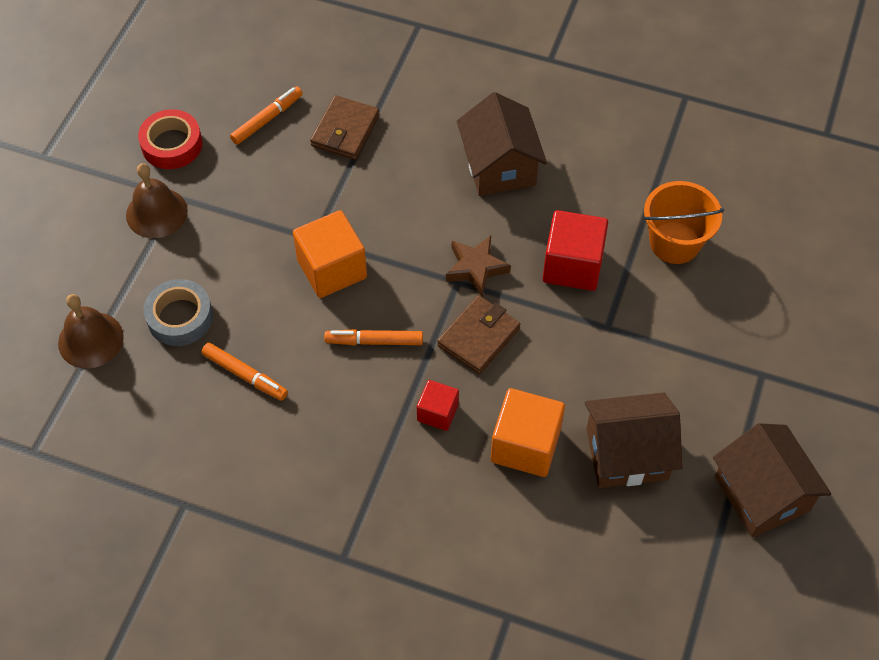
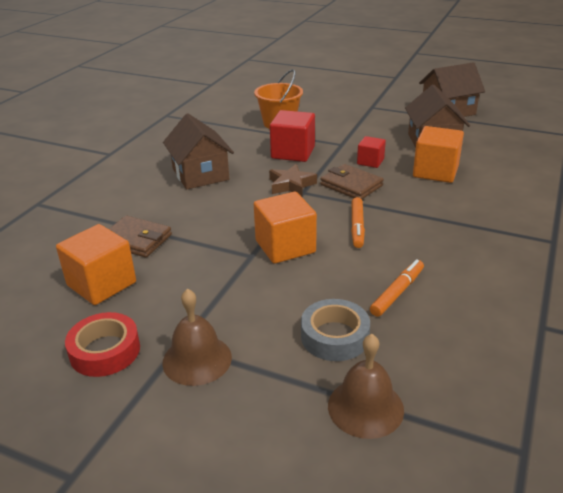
camera: 85 degrees left, 25 degrees down
(267, 119) = (101, 284): orange marker -> orange cube
(437, 413) = (417, 202): red cube -> red cube (370, 162)
(499, 166) = (200, 174): brown house -> brown house turned 75 degrees clockwise

